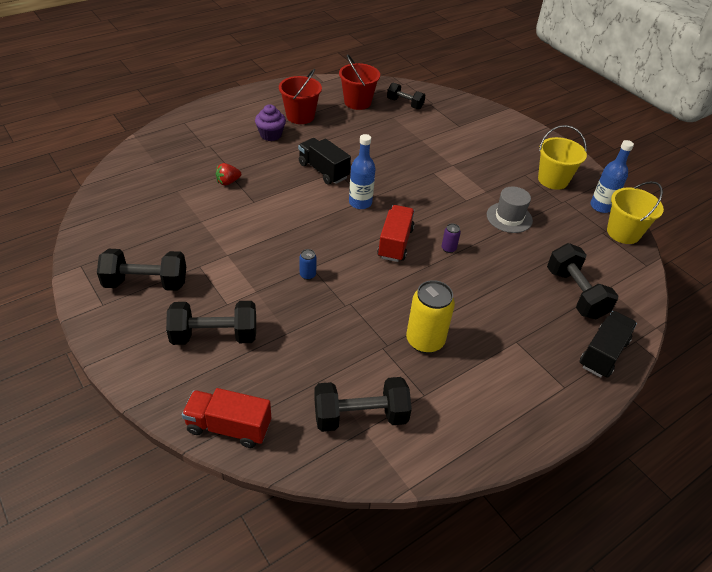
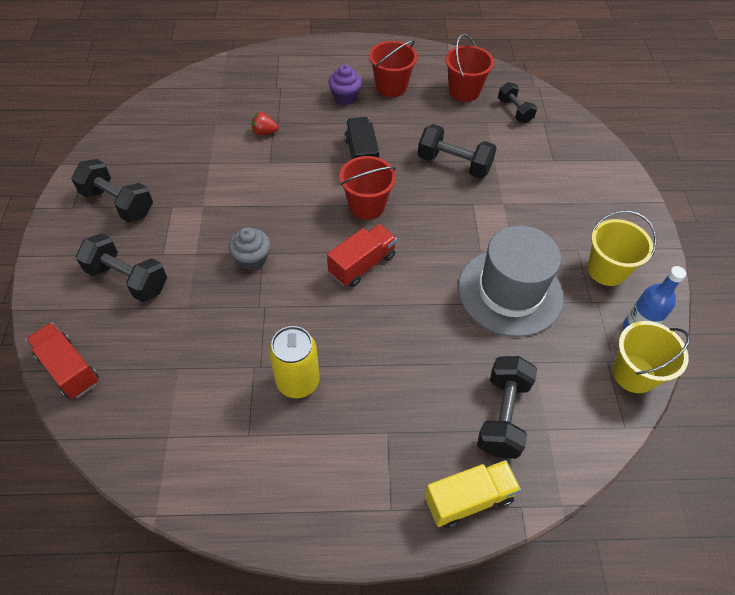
camera: 35 degrees right, 10 degrees up
(307, 275) = (252, 259): blue can -> grey cupcake
(360, 203) = (367, 206): blue bottle -> red bucket
(360, 416) = (176, 422): black dumbbell -> black dumbbell (454, 164)
(448, 248) = (411, 296): purple can -> none
(509, 217) = (510, 292): grey hat -> grey hat, size x1.87
(603, 353) = (468, 499): black truck -> yellow truck

